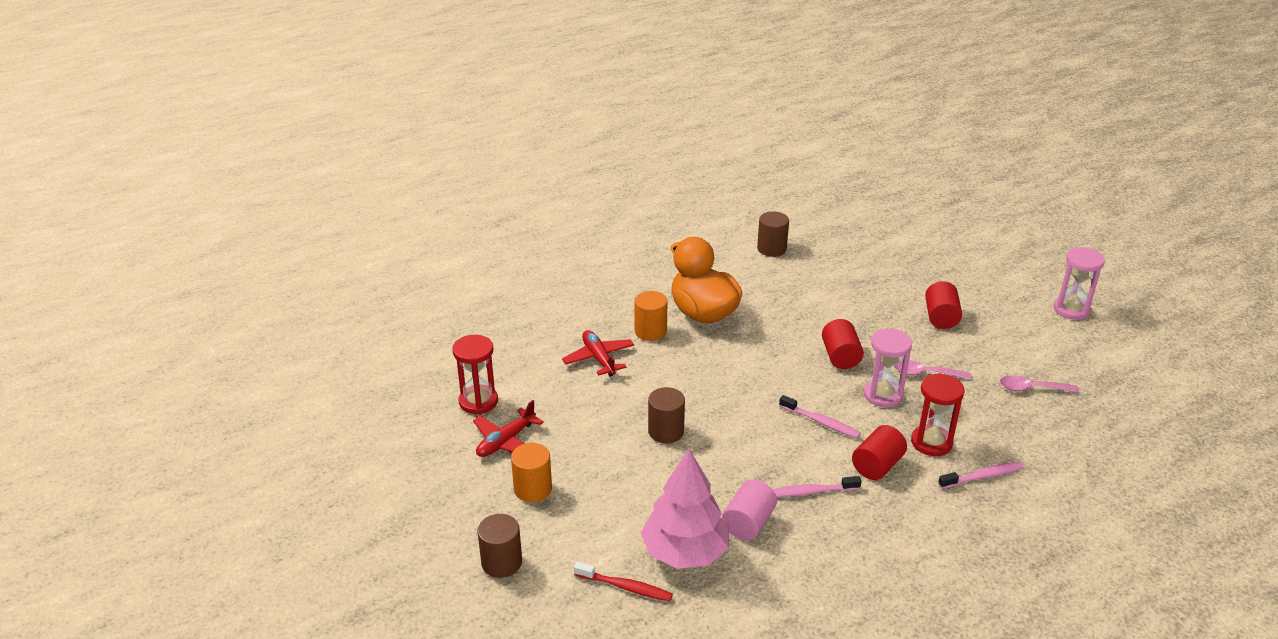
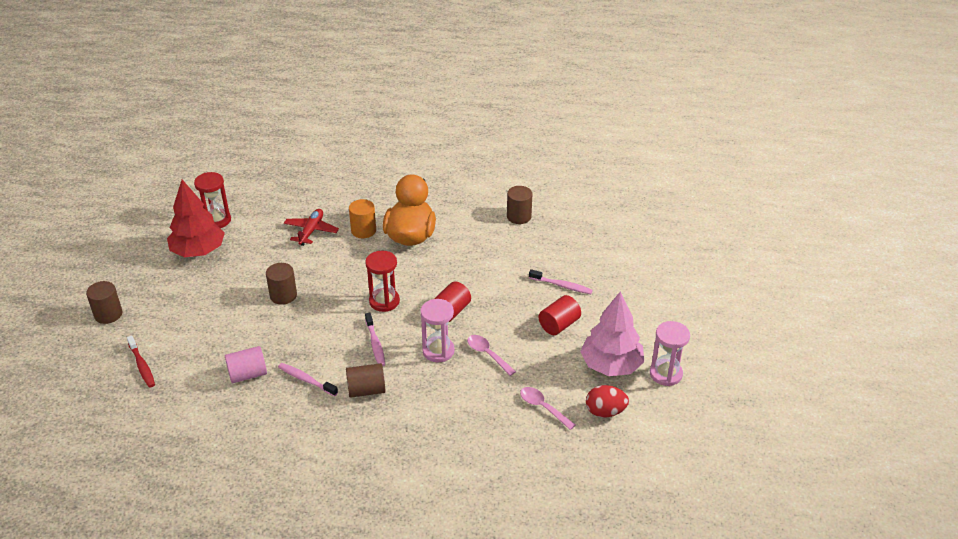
camera: 40 degrees right, 5 degrees up
(506, 441) = (198, 251): red plane -> red tree
(533, 489) = (174, 285): orange cylinder -> none
(685, 552) = (194, 368): pink tree -> pink tree (611, 365)
(877, 466) = (366, 390): red cylinder -> brown cylinder
(931, 442) = (420, 398): red hourglass -> red hourglass (384, 301)
(982, 476) = (418, 438): pink toothbrush -> pink toothbrush (562, 286)
(1077, 363) = (605, 412): none -> red egg

